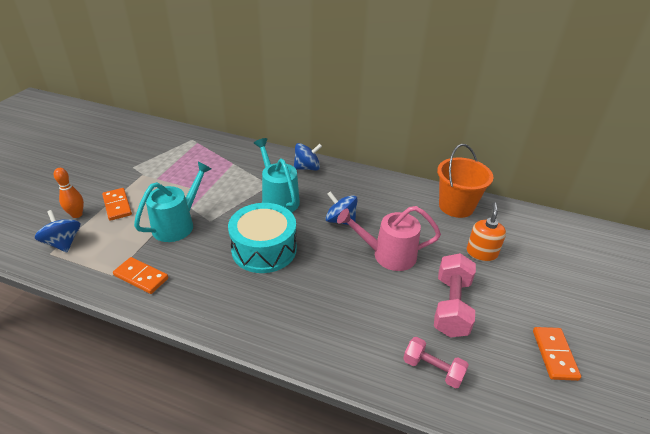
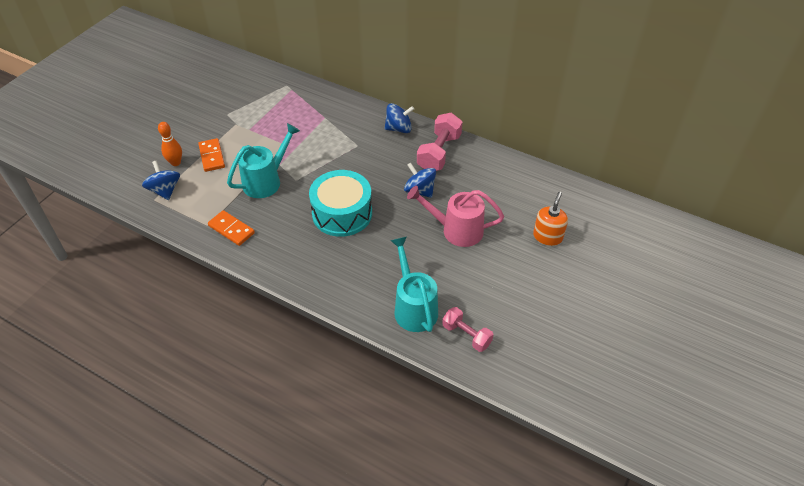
camera: 10 degrees right, 10 degrees up
(278, 198) = (363, 161): turquoise watering can -> turquoise watering can (413, 307)
(451, 306) = (500, 284): pink dumbbell -> pink dumbbell (439, 153)
(456, 206) = (539, 185): orange bucket -> none
(554, 354) = (578, 336): orange domino -> none

